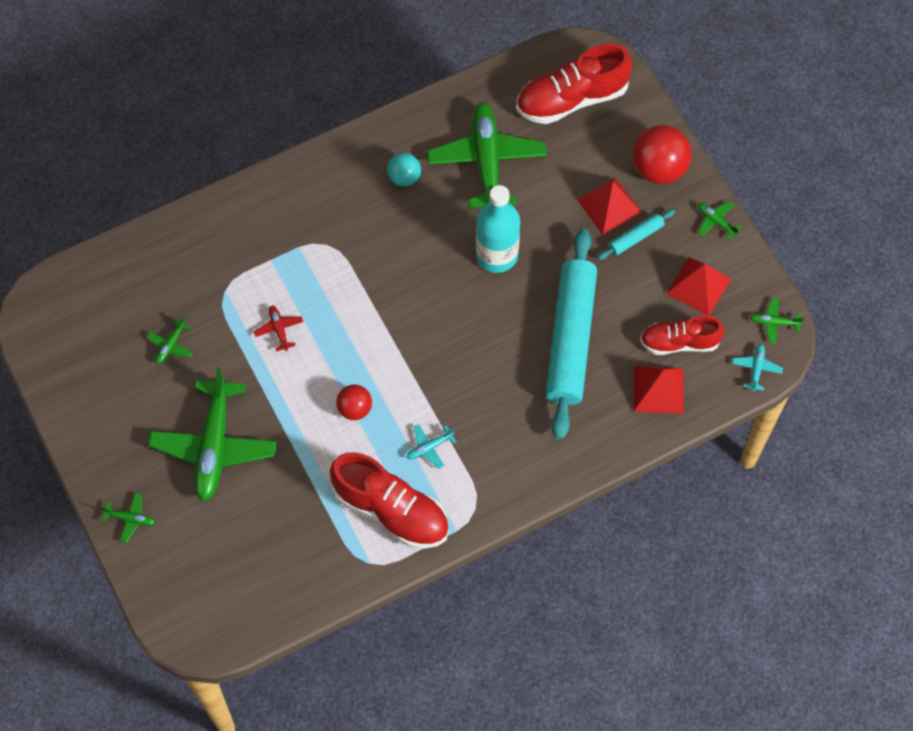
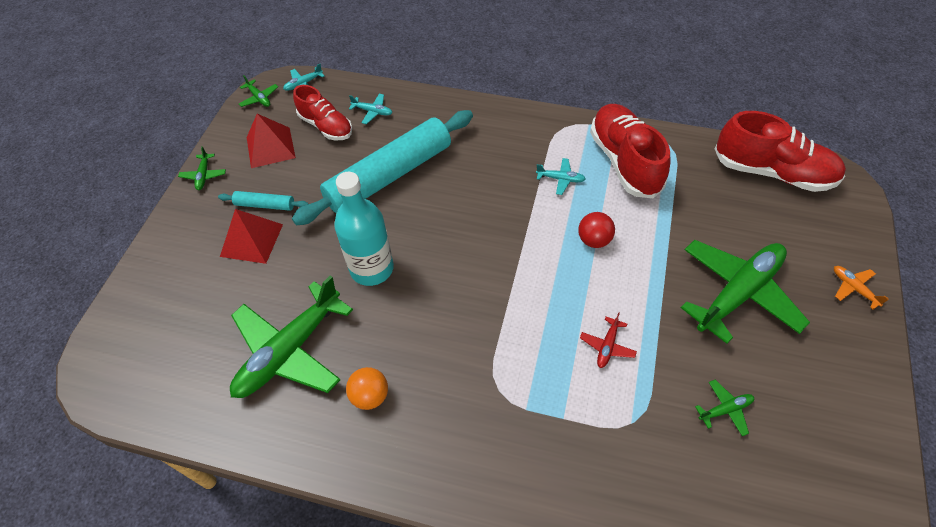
camera: 135 degrees left, 10 degrees down
(130, 519) = (853, 288): green plane -> orange plane
(404, 178) = (370, 396): turquoise ball -> orange ball
(571, 99) = (162, 347): red shoe -> red shoe (772, 172)
(658, 389) = (372, 112): red pyramid -> turquoise plane
(659, 169) = (185, 238): red ball -> none

